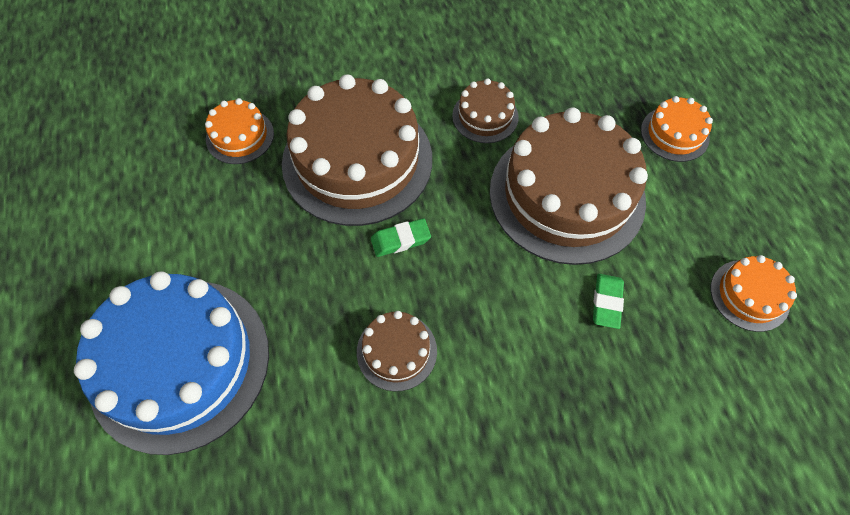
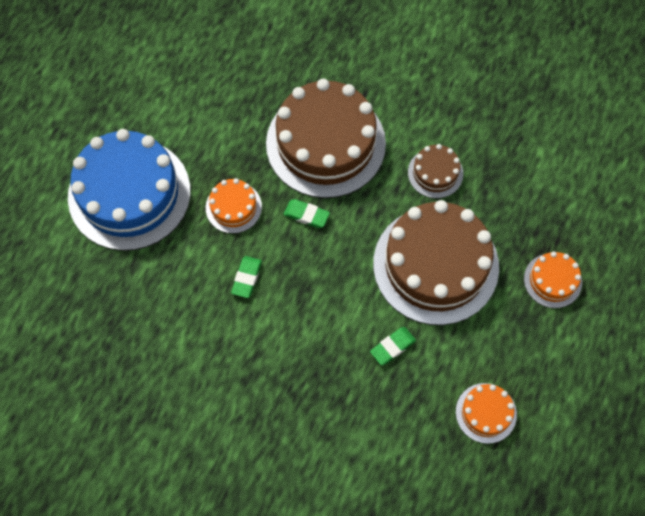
camera: 40 degrees right, 5 degrees up
(240, 136) = (268, 74): orange cake -> orange cake (233, 207)
(396, 351) = (246, 278): brown cake -> green eraser

